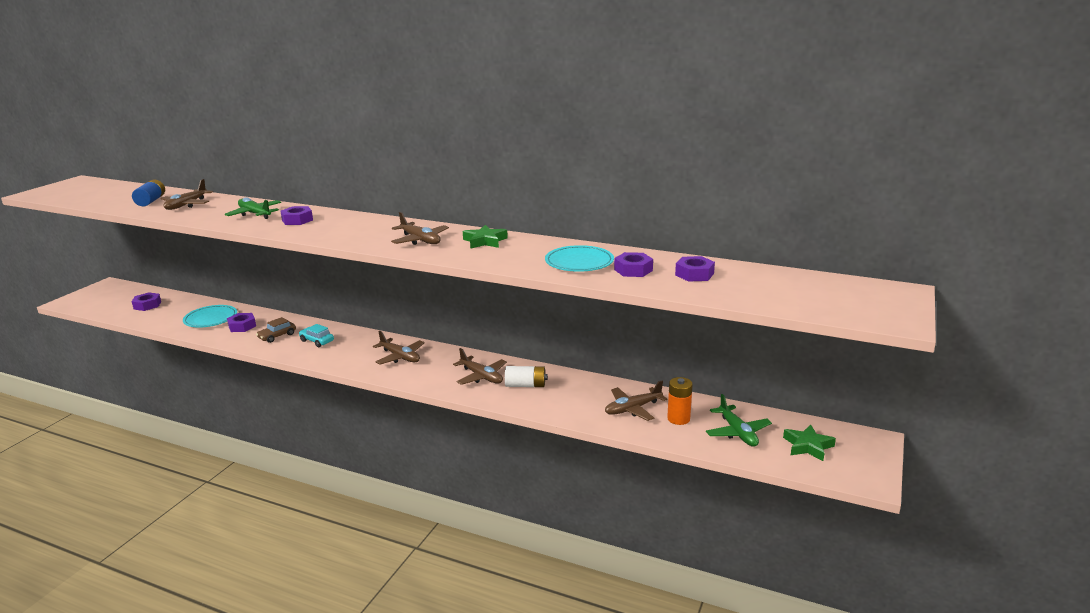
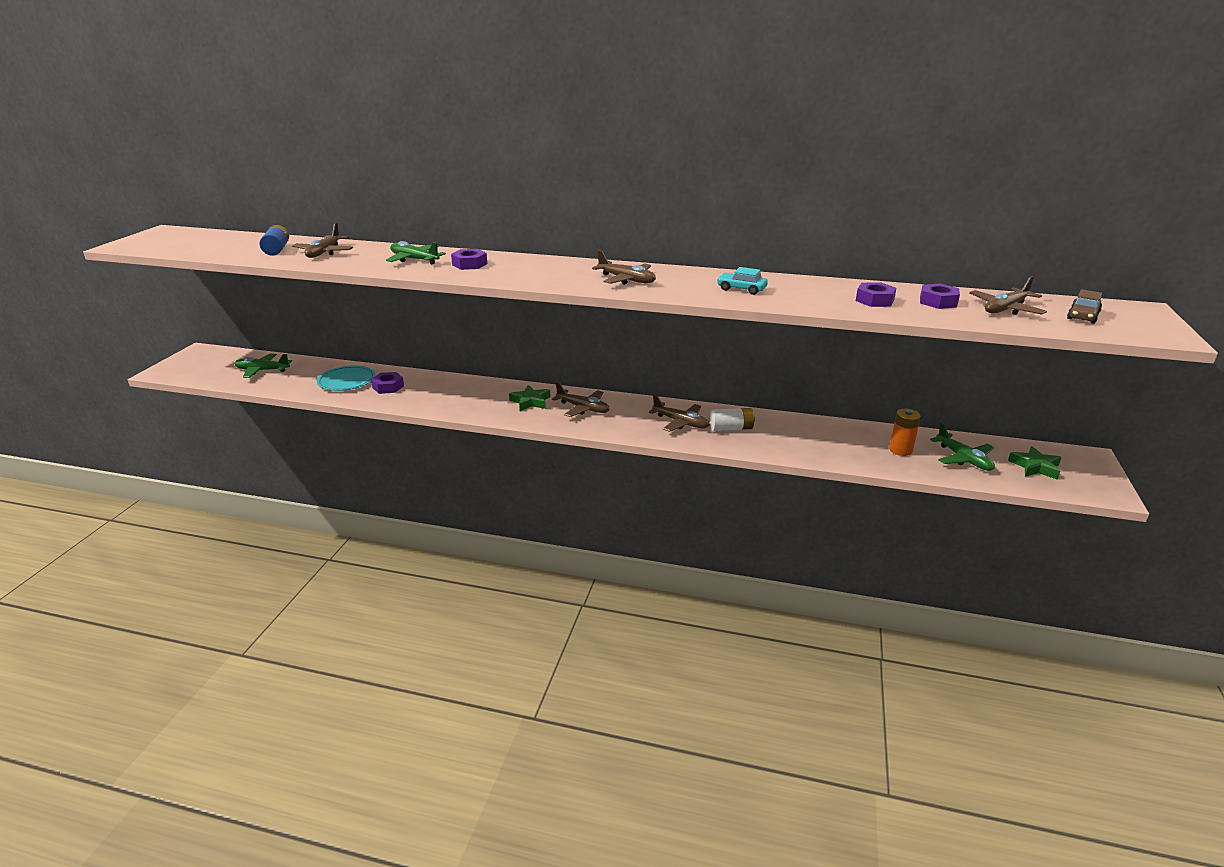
camera: 10 degrees left, 5 degrees up
(147, 305) = (262, 370): purple nut -> green plane
(277, 336) = (434, 395): brown car -> brown car (1082, 316)
(317, 341) = (482, 397): turquoise car -> turquoise car (741, 289)
(485, 241) = (696, 278): green star -> green star (530, 401)
(579, 262) = (813, 295): turquoise plate -> none
(633, 409) = (851, 444): brown plane -> brown plane (1005, 309)

